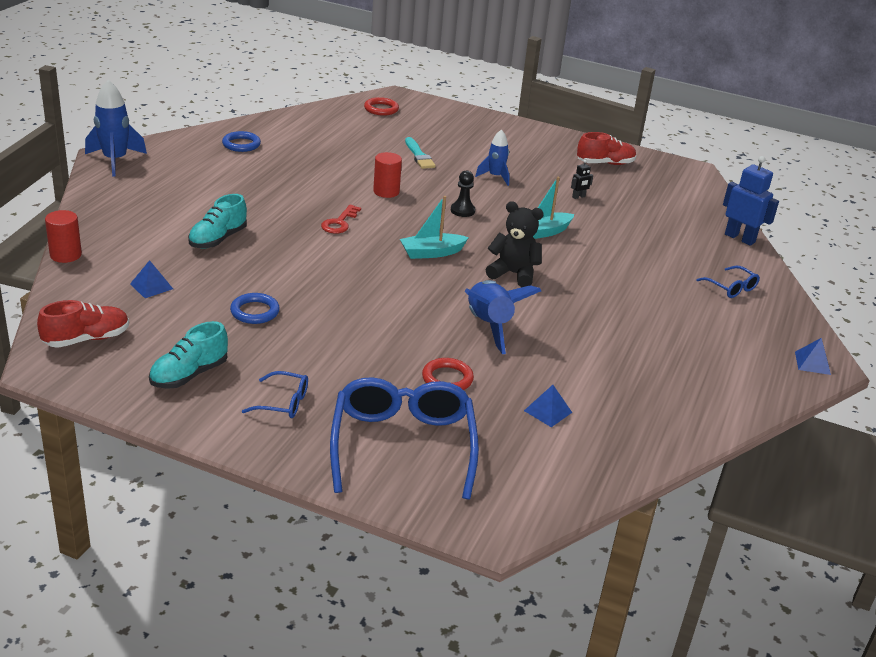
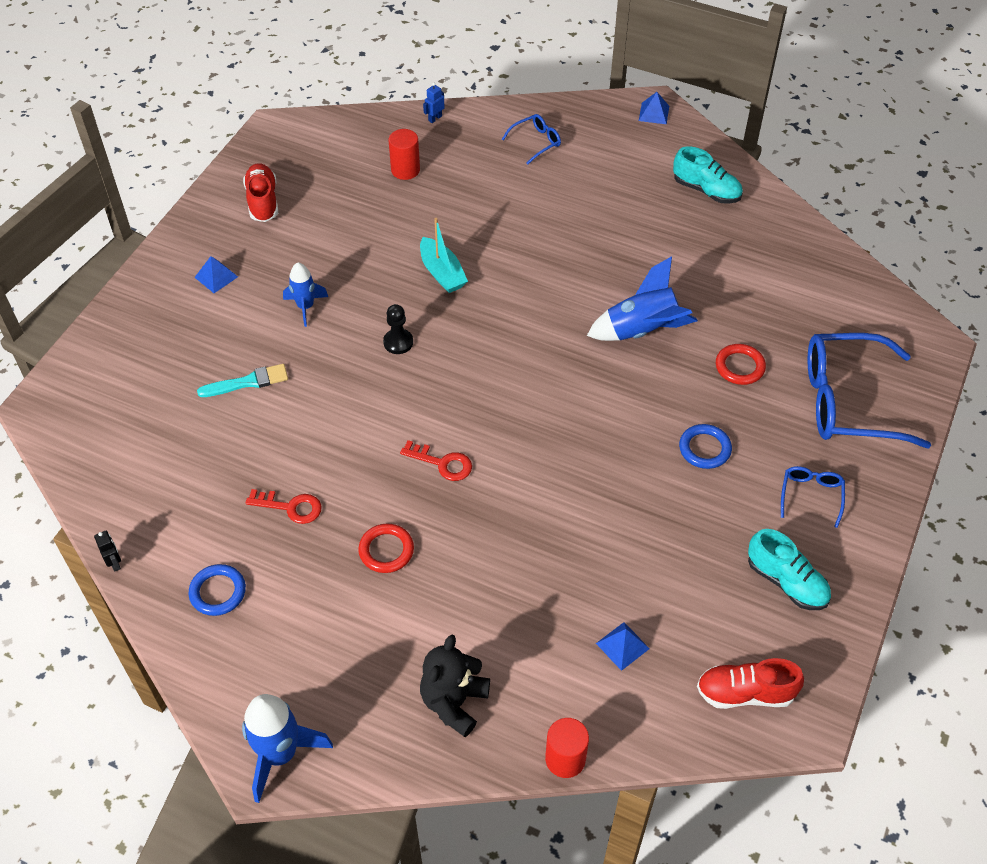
camera: 85 degrees left, 20 degrees up
(86, 339) = (745, 693): red shoe -> red shoe turned 60 degrees counterclockwise
(218, 239) = (500, 589): turquoise shoe -> turquoise shoe (706, 190)
(255, 312) = (656, 534): blue ring -> blue ring (704, 449)
(306, 167) = (290, 507): none -> red key
(381, 109) = (91, 425): red ring -> red ring (386, 550)
(386, 192) = (355, 417): red cylinder -> red cylinder (405, 170)
(431, 253) = (502, 374): turquoise boat -> none
(513, 274) = (537, 305): black teddy bear -> black teddy bear (454, 702)
(548, 411) = (771, 297): blue pyramid -> blue pyramid (216, 277)
(578, 197) = (353, 234): black robot -> black robot (114, 563)
(740, 238) = (435, 118): blue robot -> blue robot, size x0.47

